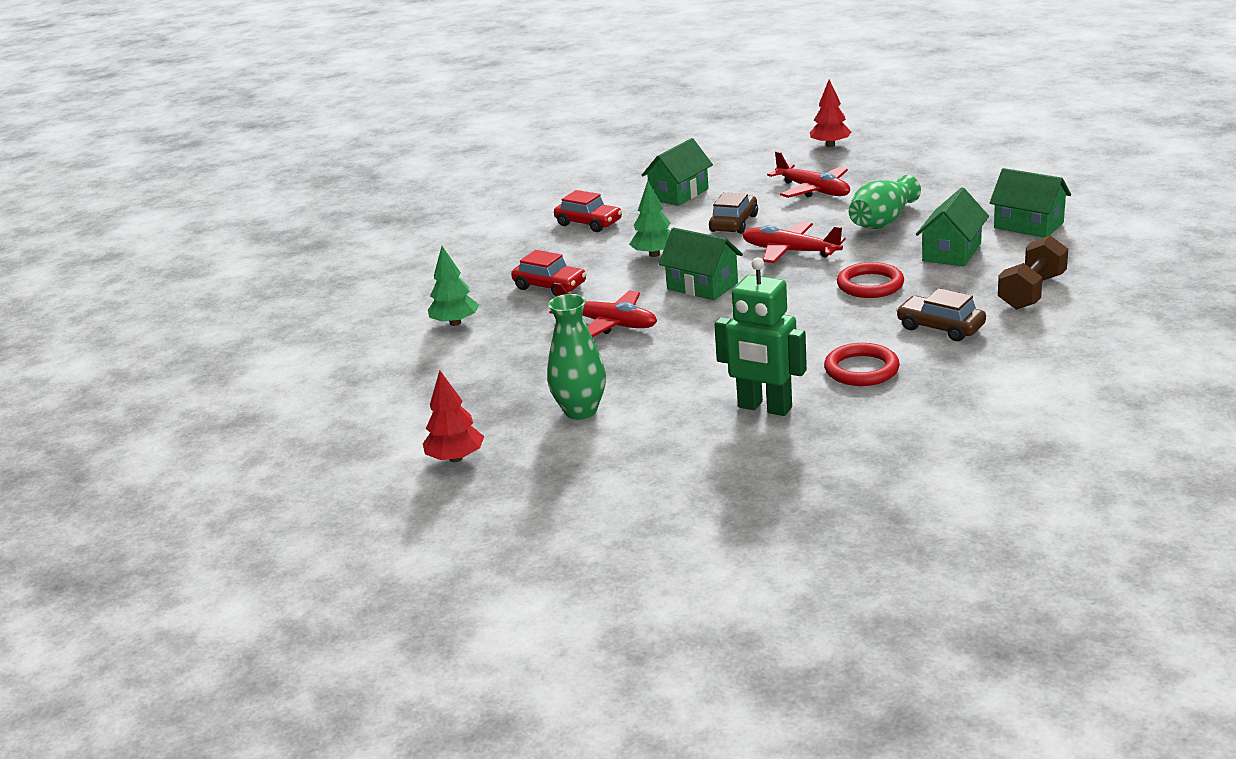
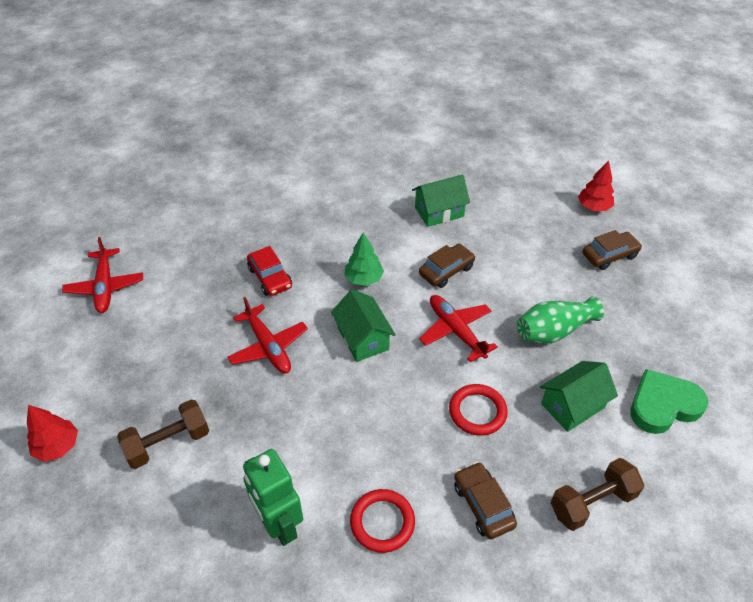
camera: 25 degrees right, 20 degrees up
(455, 323) = (183, 286): green tree -> none
(581, 411) = (168, 443): green vase -> brown dumbbell
(589, 223) = (353, 215): red car -> none
(813, 190) = (535, 259): red plane -> red plane (105, 286)
(880, 166) = (609, 255): none -> brown car
(1028, 225) = (663, 405): green house -> green heart

